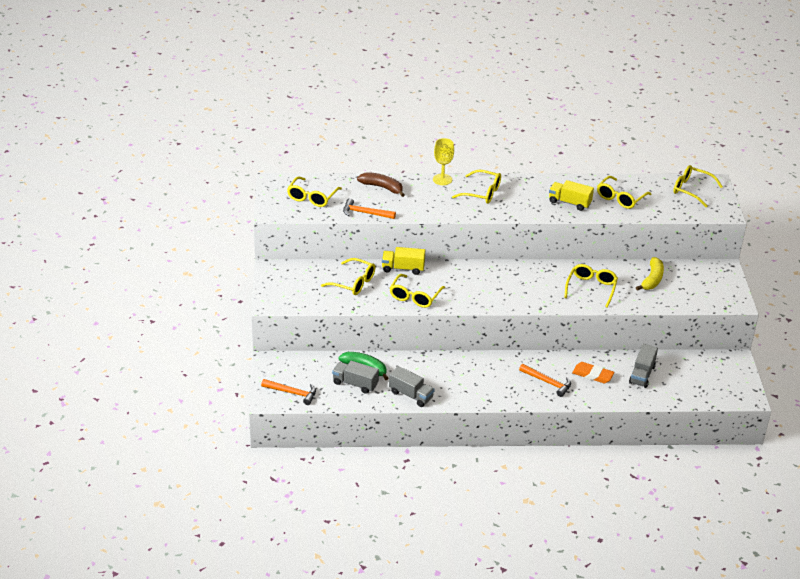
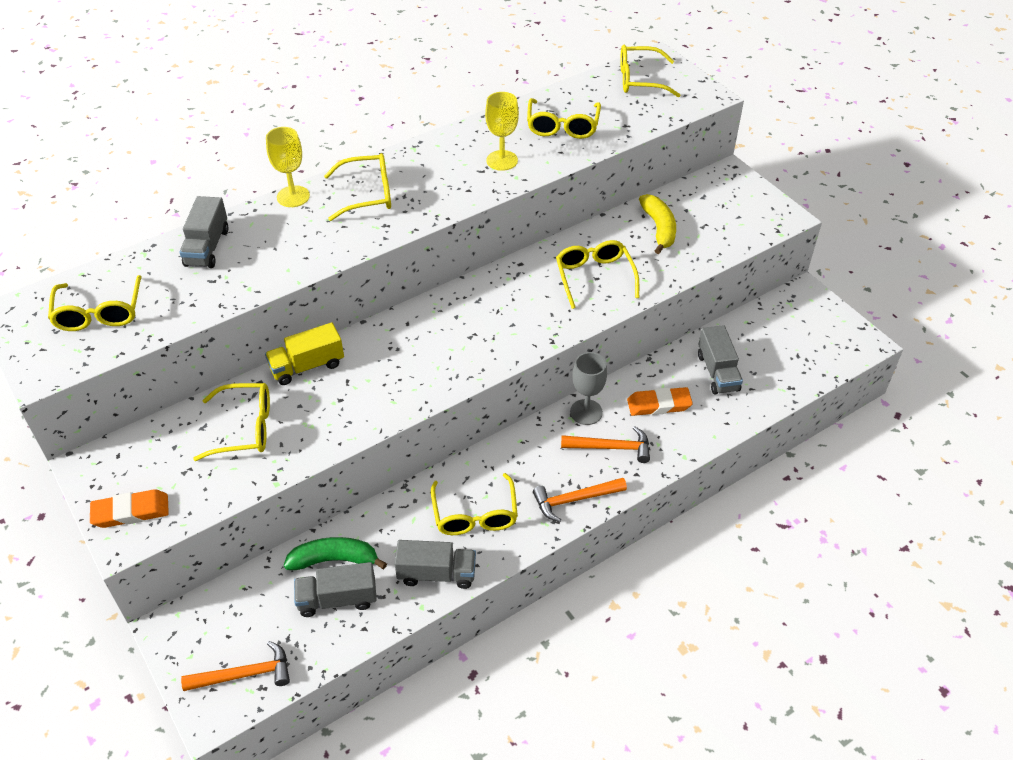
camera: 30 degrees left, 10 degrees up
(279, 295) = (131, 512): none -> orange eraser
(365, 213) = (208, 304): orange hammer -> orange hammer (574, 500)
(382, 187) = (207, 247): brown banana -> grey truck
(415, 296) = (358, 408): yellow glasses -> yellow glasses (475, 515)
(548, 361) = (586, 412): none -> grey goblet
(569, 203) = (502, 160): yellow truck -> yellow goblet

